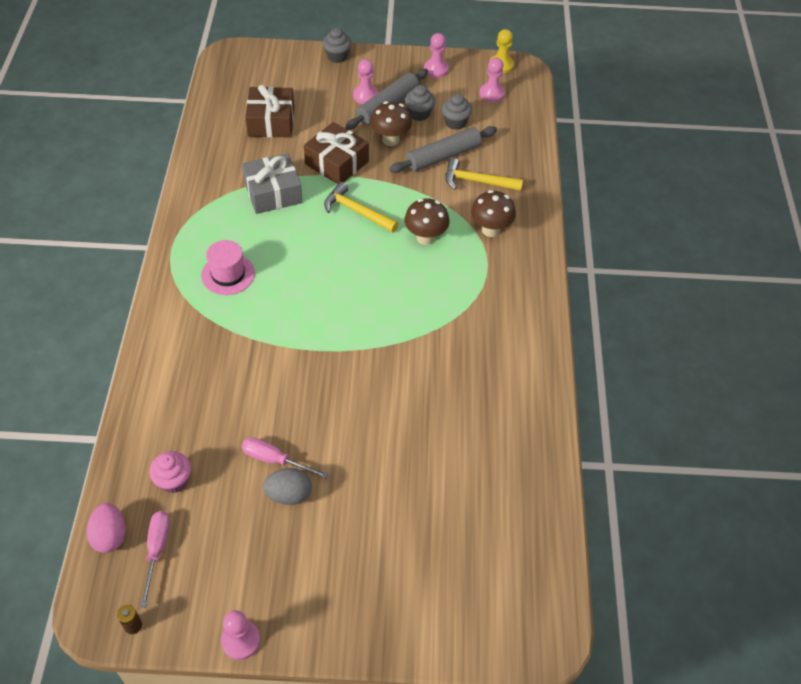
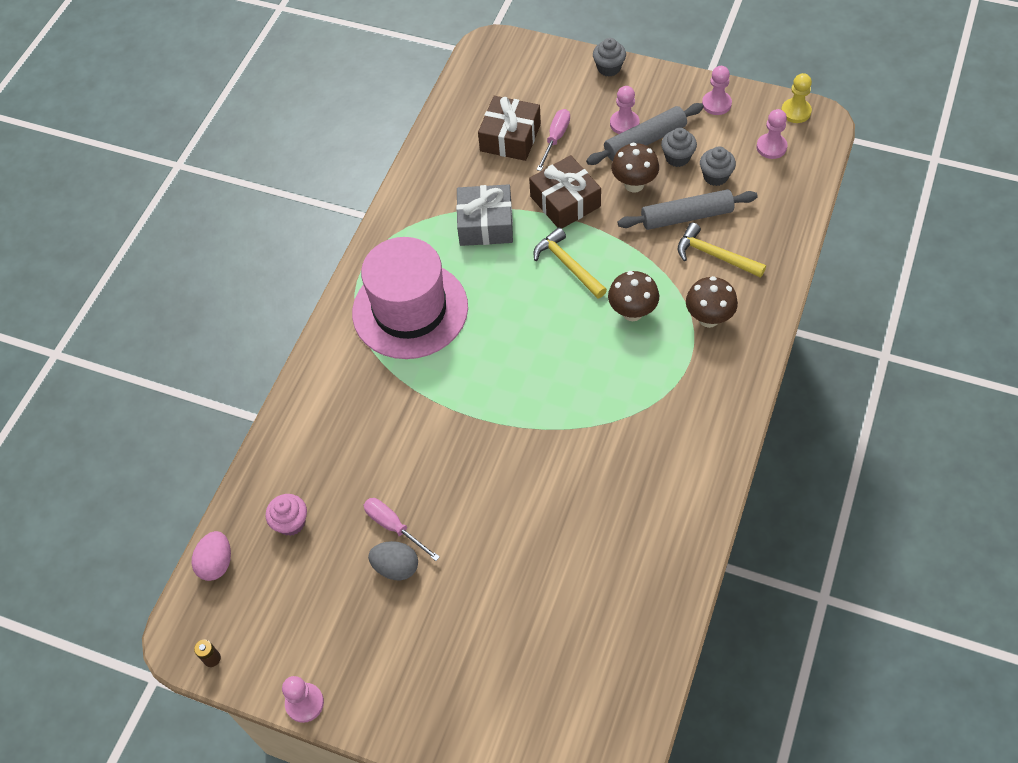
camera: 25 degrees right, 5 degrees up
(157, 550) = (255, 590): pink screwdriver -> pink screwdriver (555, 138)
(228, 274) = (410, 310): pink hat -> pink hat, size x2.03

